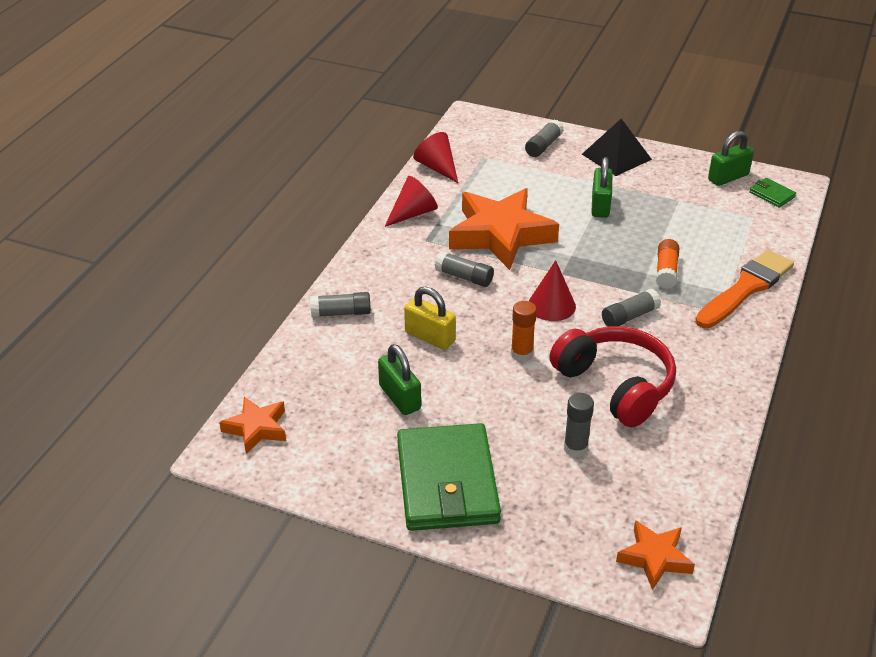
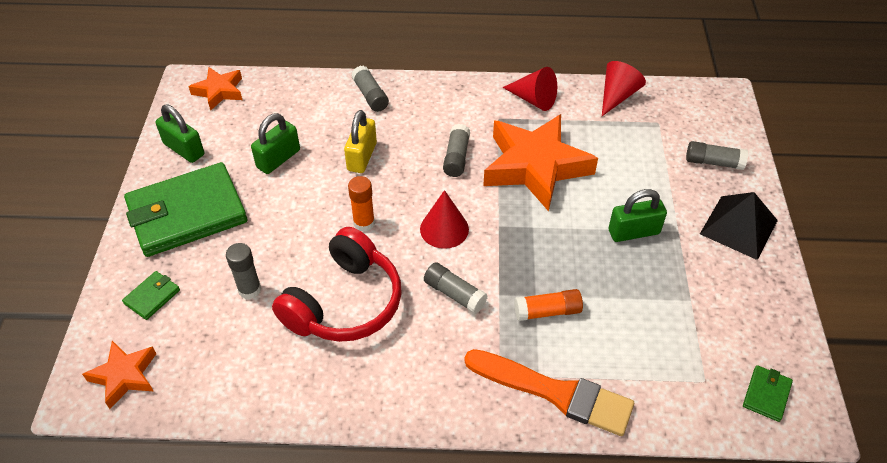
camera: 70 degrees right, 10 degrees up
(557, 525) = (152, 297): none -> green wallet
(728, 177) = (772, 341): green padlock -> green padlock (184, 149)

